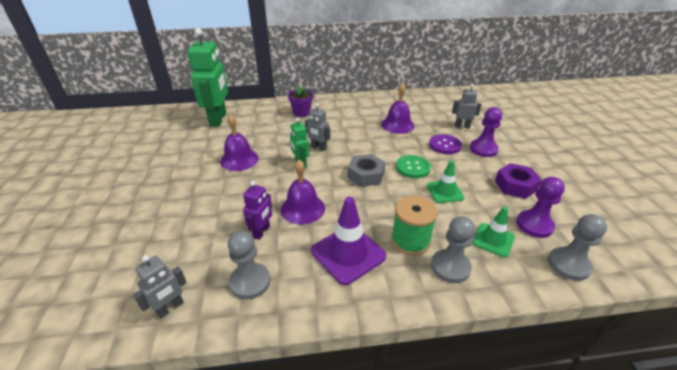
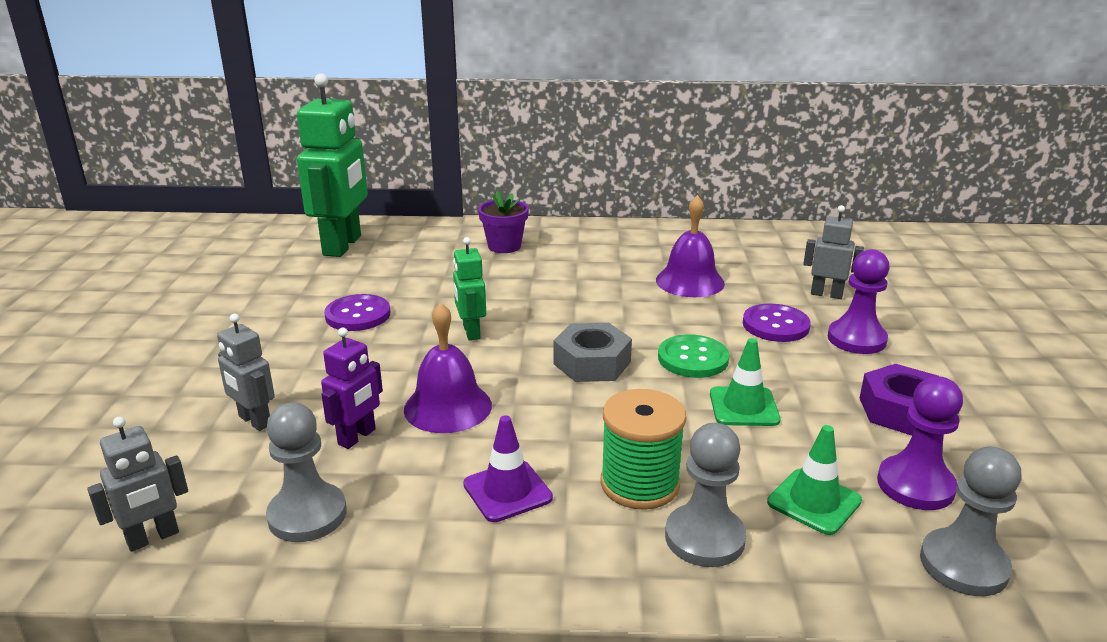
camera: 10 degrees right, 10 degrees down
(239, 159) = (358, 315): purple bell -> purple button
(318, 148) = (515, 308): grey robot -> grey robot (254, 421)
(348, 253) = (507, 491): purple traffic cone -> purple traffic cone, size x0.62

